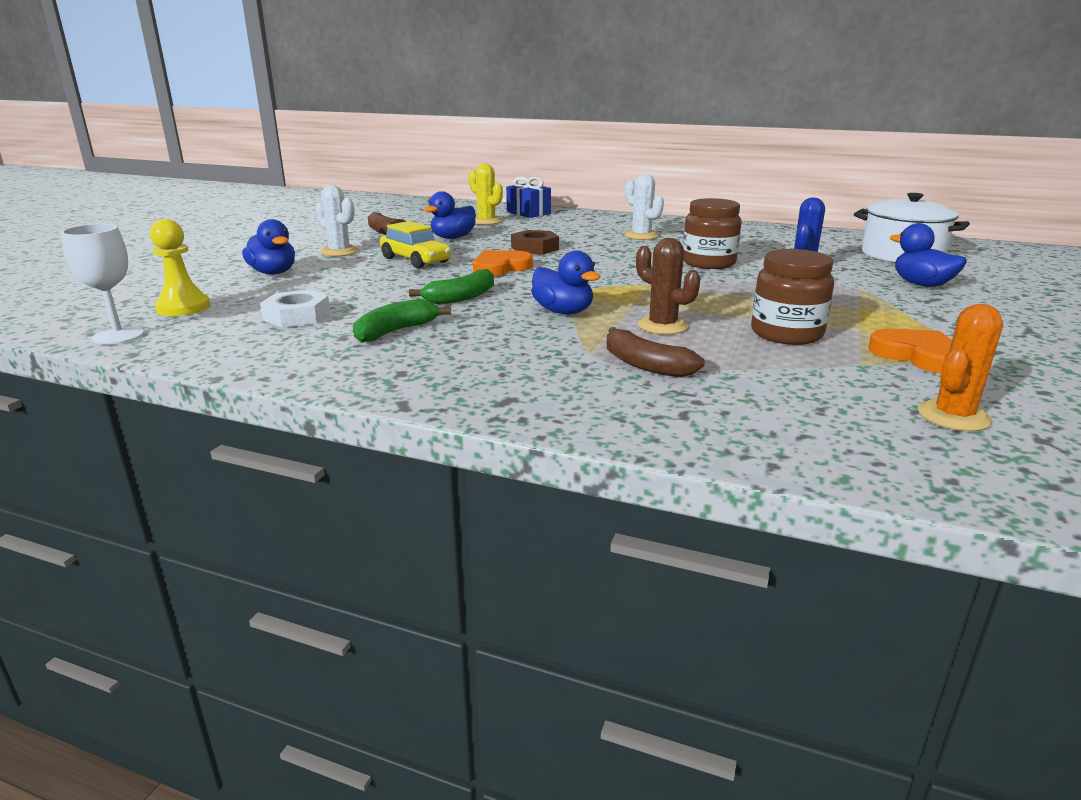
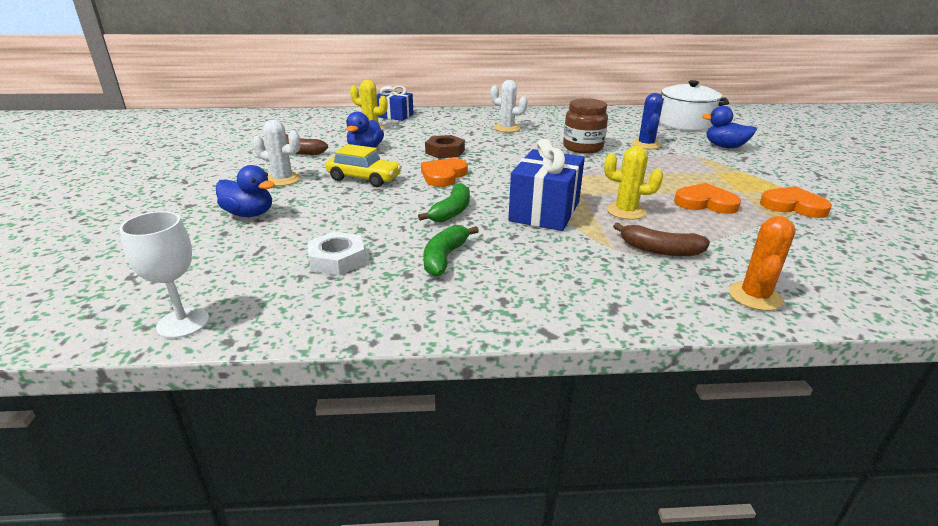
camera: 25 degrees left, 5 degrees up
(183, 307) = (209, 273): yellow pawn -> none
(563, 312) = (544, 211): blue duck -> blue gift
(662, 326) = (626, 211): brown cactus -> yellow cactus
(786, 334) = (705, 203): brown jar -> orange heart
(953, 416) = (866, 250): orange cactus -> orange cactus (754, 296)

